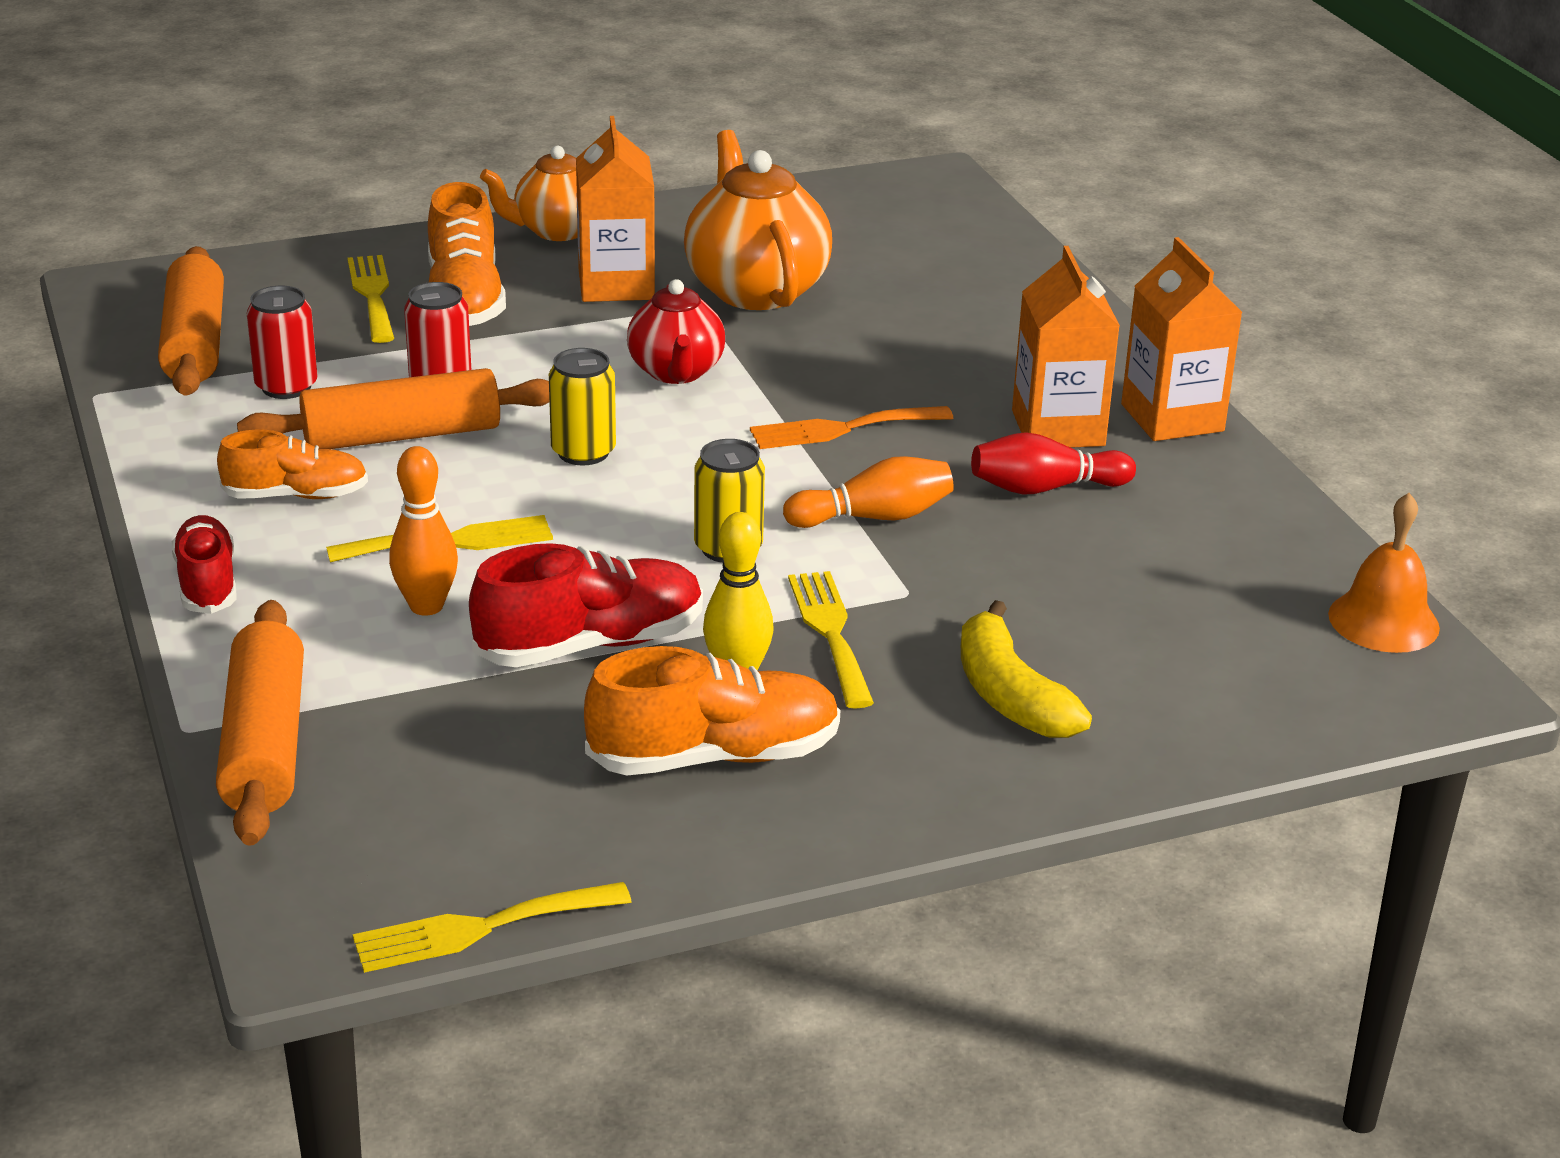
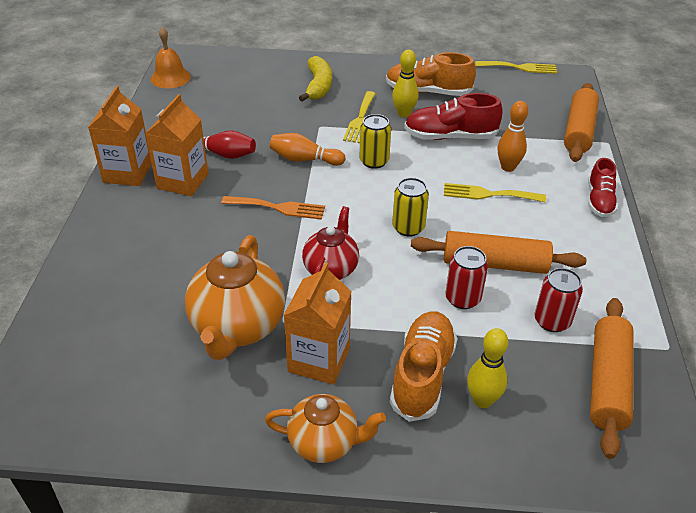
camera: 155 degrees left, 10 degrees up
(296, 495) = (555, 239): orange shoe -> none
(372, 295) = (482, 400): yellow fork -> yellow bowling pin

